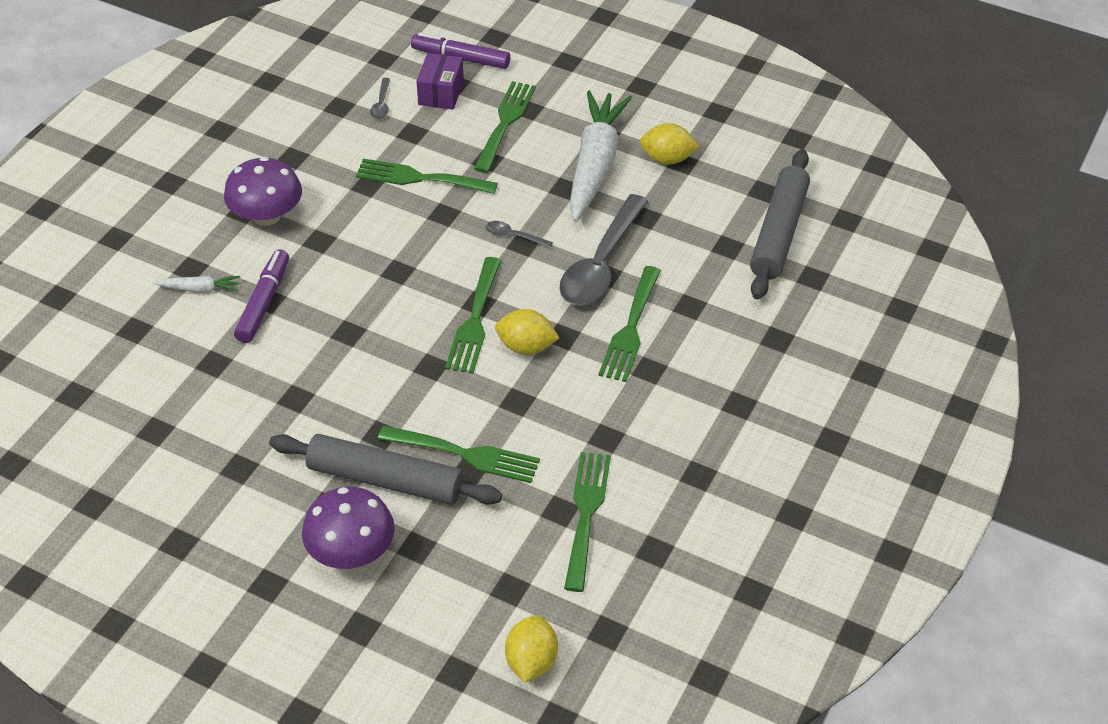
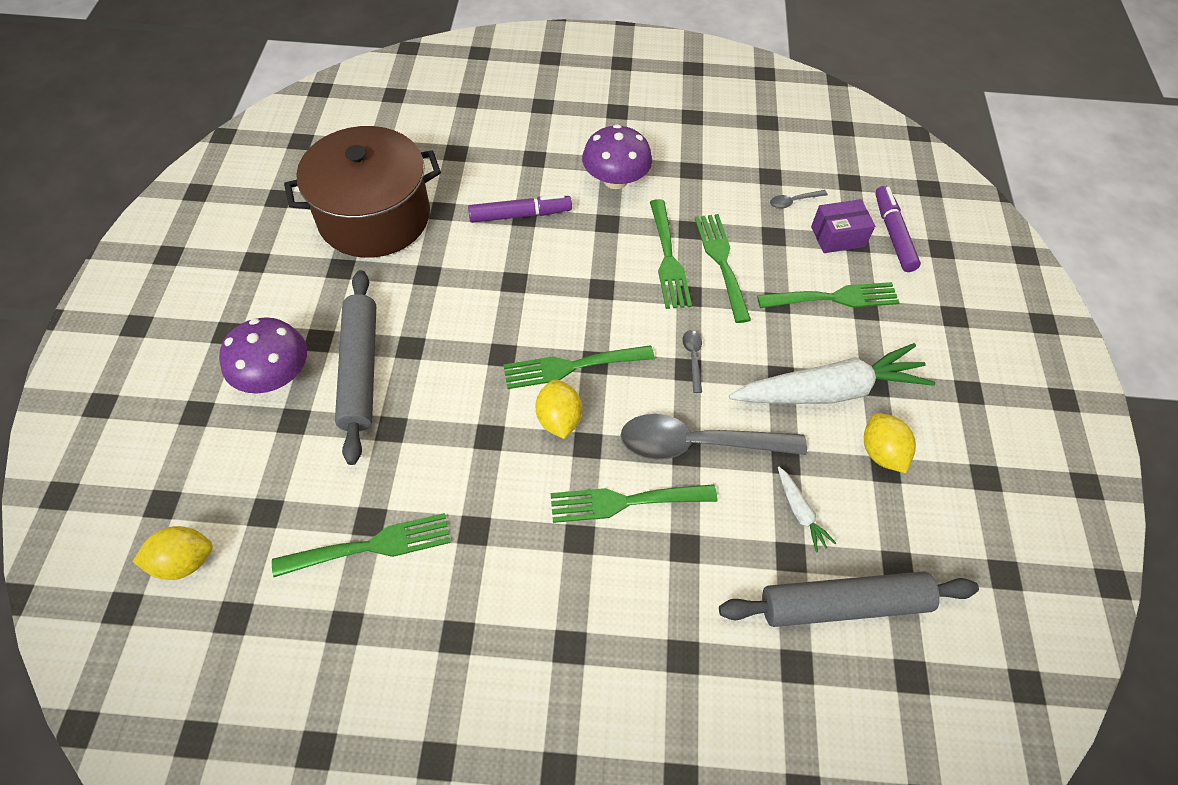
camera: 65 degrees right, 10 degrees up
(183, 422) = (374, 217): none -> brown pot
(200, 289) = (515, 172): white carrot -> white carrot (800, 512)
(466, 454) = (409, 419): green fork -> green fork (668, 259)

